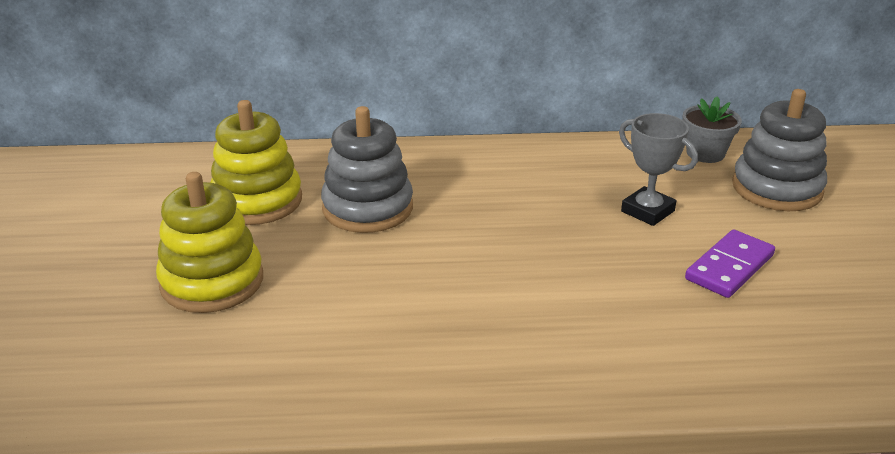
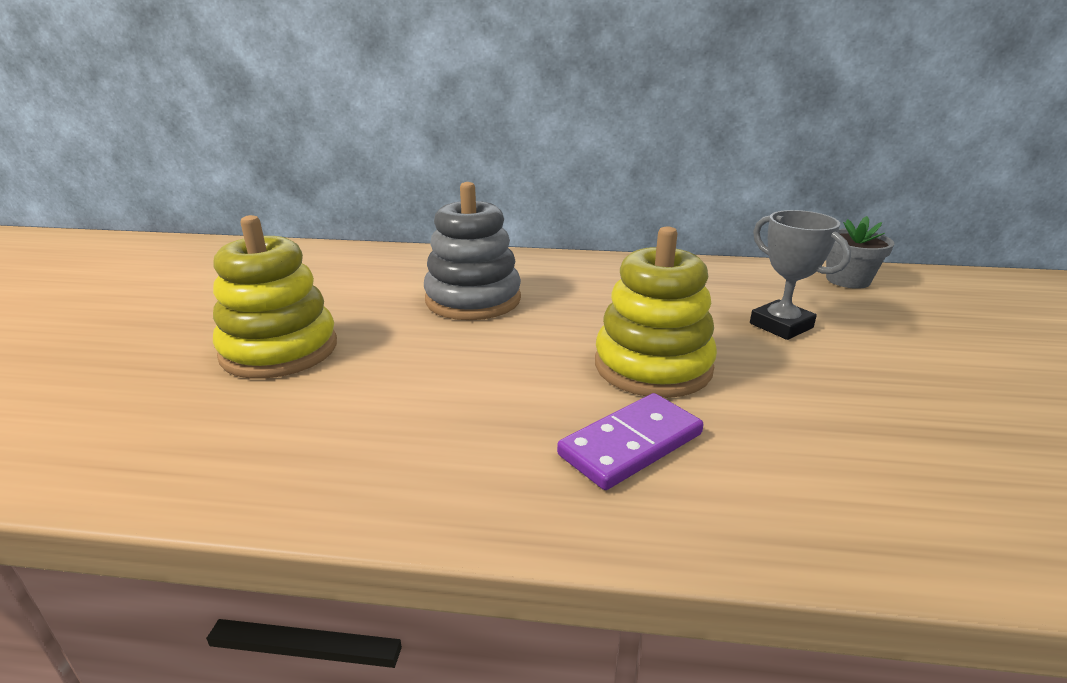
camera: 10 degrees right, 5 degrees down
(257, 201) = (367, 286): yellow stacking toy -> yellow stacking toy (653, 366)
(729, 267) = (886, 390): purple domino -> purple domino (630, 444)
(776, 188) = (936, 316): grey stacking toy -> none

